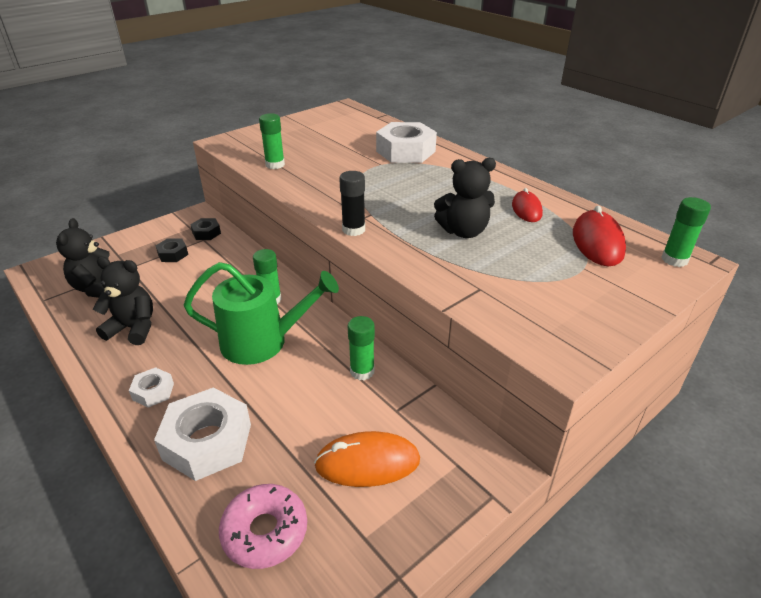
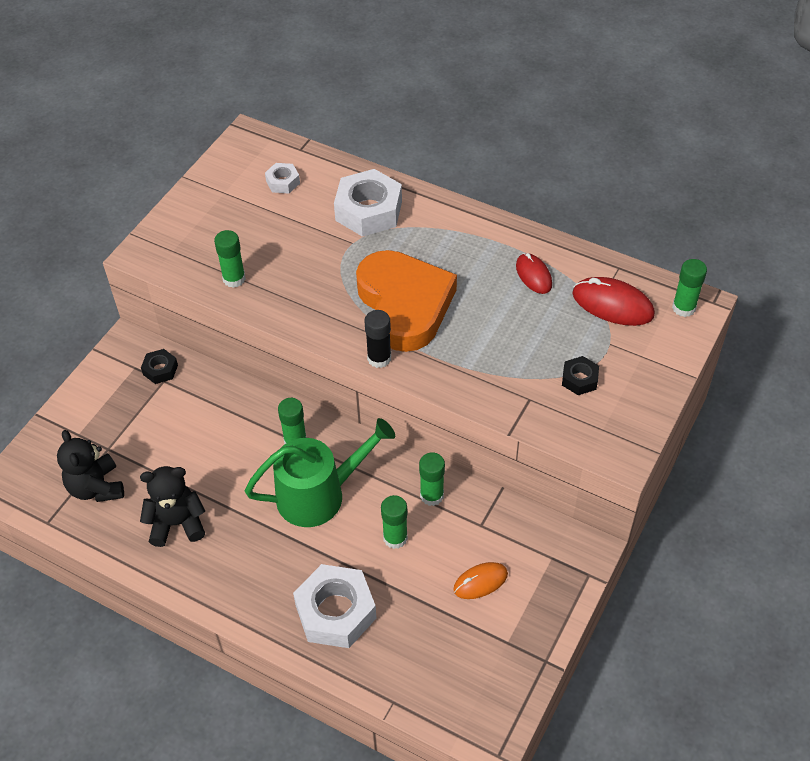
camera: 20 degrees left, 15 degrees up
(153, 391) = (251, 583): white nut -> white nut (283, 182)
(173, 254) = (144, 414): black nut -> black nut (579, 379)
(265, 532) = (430, 666): pink donut -> none
(306, 395) = (395, 538): none -> green glue stick
(367, 463) = (480, 582): orange mouse -> orange mouse, size x0.65
(399, 204) = (404, 305): none -> orange heart
(464, 231) = (486, 327): black teddy bear -> none
(597, 242) = (612, 304): red mouse -> red mouse turned 45 degrees counterclockwise

